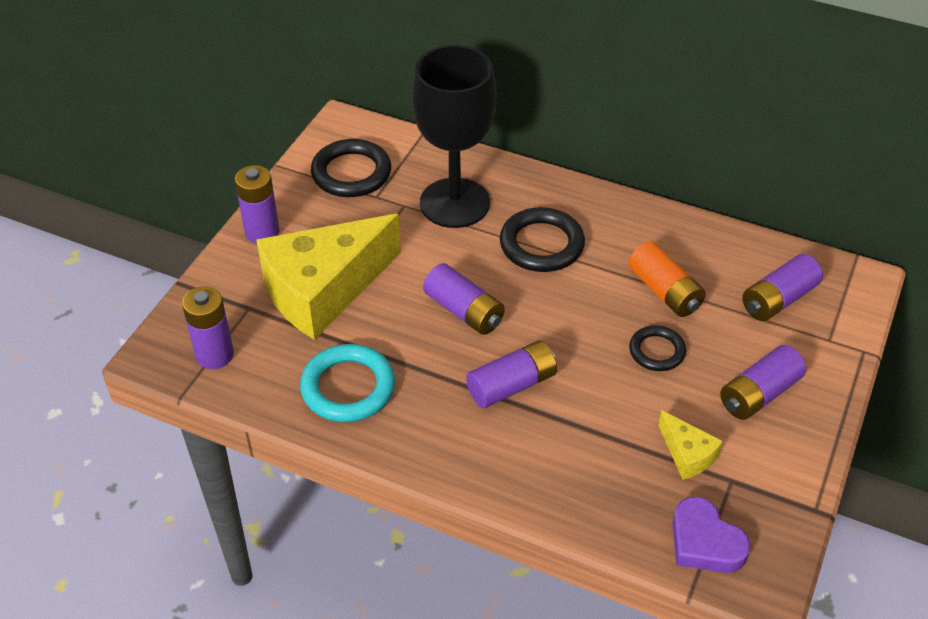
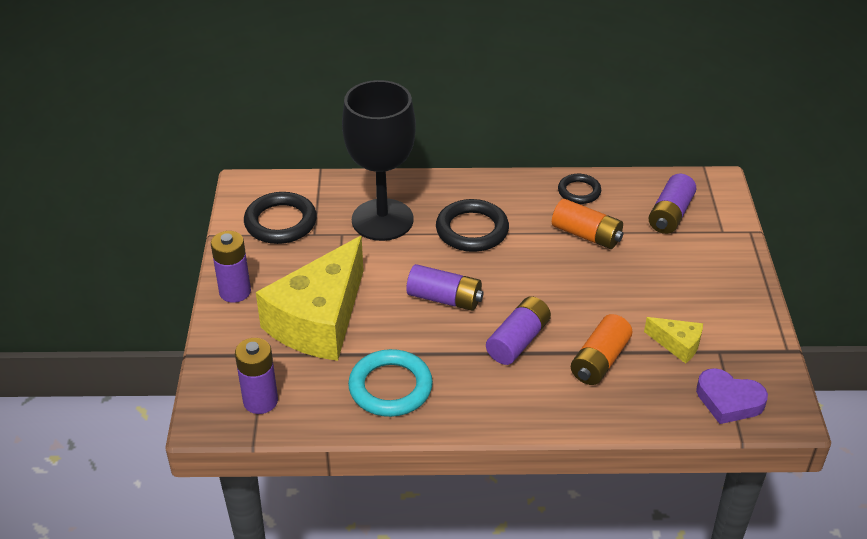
camera: 25 degrees left, 5 degrees down
(586, 440) = (599, 361): none -> orange battery
(657, 351) = (608, 279): black ring -> black ring (579, 191)
(759, 394) = (699, 285): purple battery -> none

